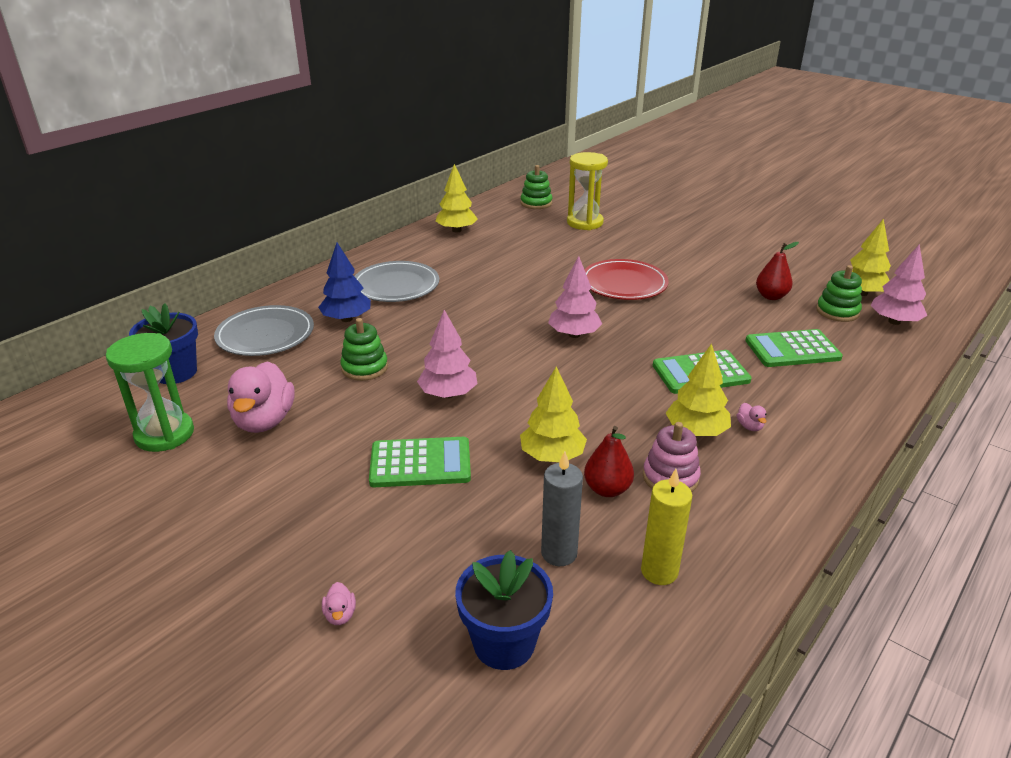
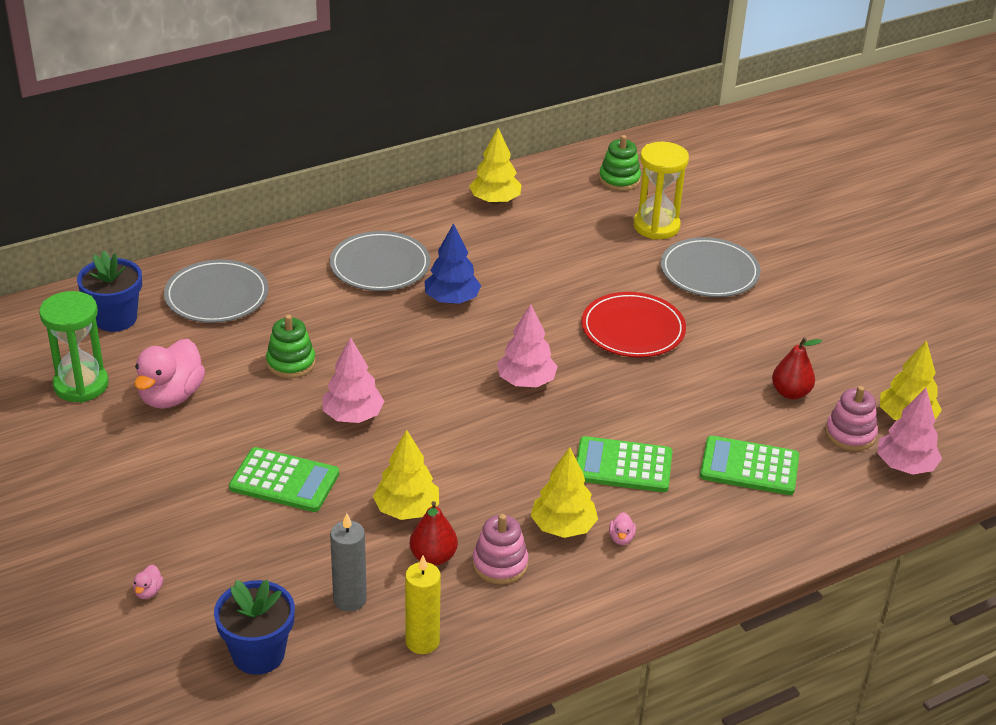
camera: 20 degrees right, 5 degrees up
(346, 319) = (305, 297): blue tree -> blue tree (452, 300)
(645, 240) = (709, 272): none -> grey plate
(837, 311) = (850, 434): green stacking toy -> pink stacking toy

